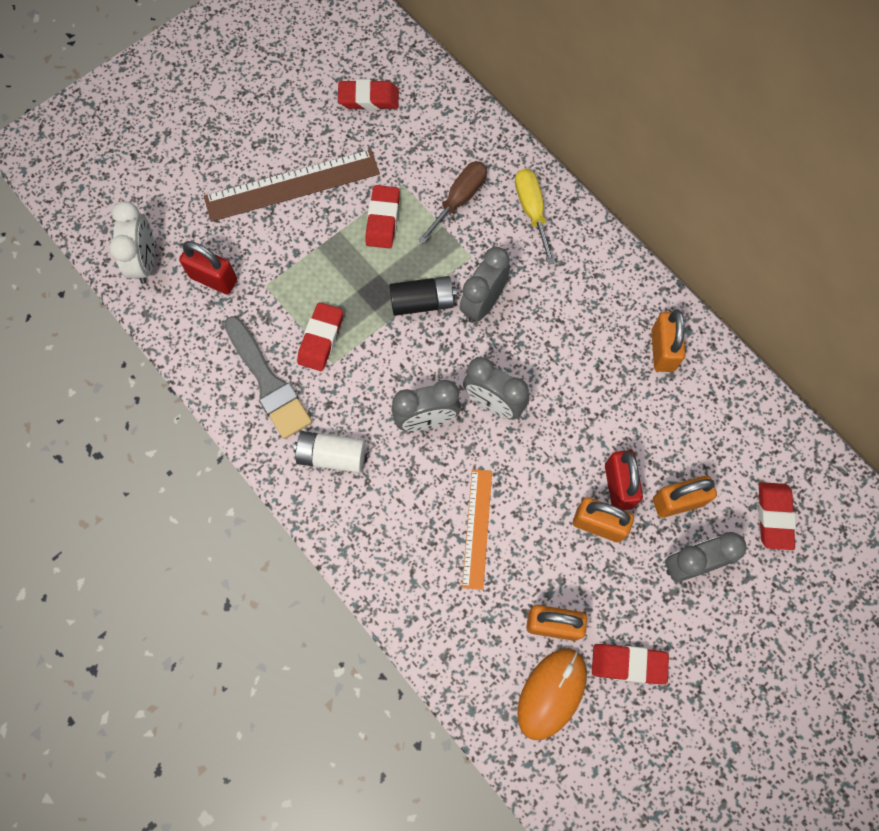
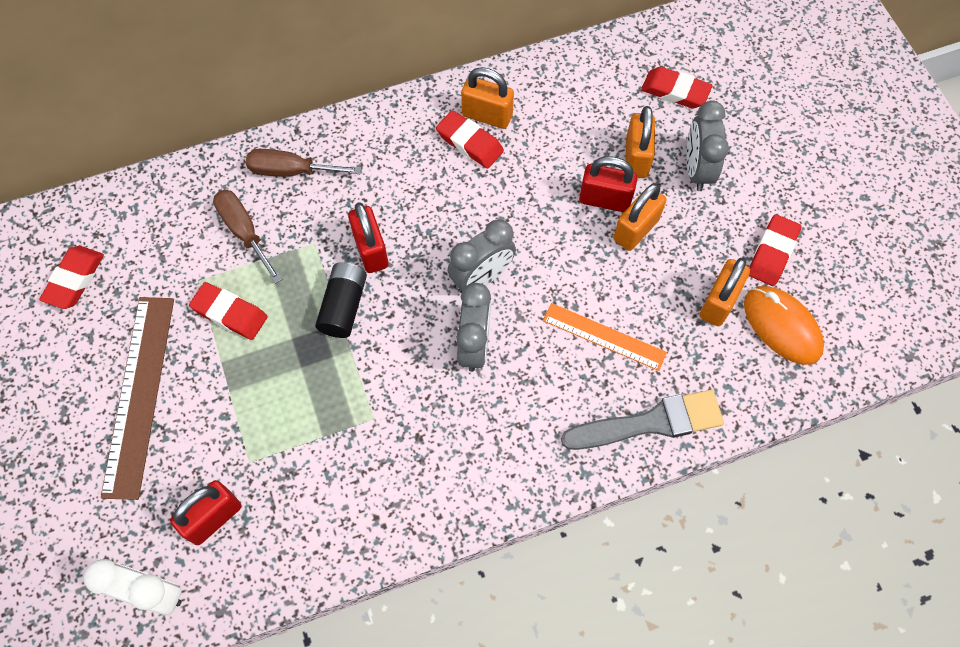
camera: 70 degrees left, 5 degrees down
(268, 382) = (367, 493): grey brush -> grey brush (650, 422)
(321, 339) = (340, 422): red eraser -> red eraser (469, 143)
(332, 455) = (477, 452): white battery -> none
(482, 303) = (371, 250): grey clock -> red padlock
(532, 211) = (291, 171): yellow screwdriver -> brown screwdriver

